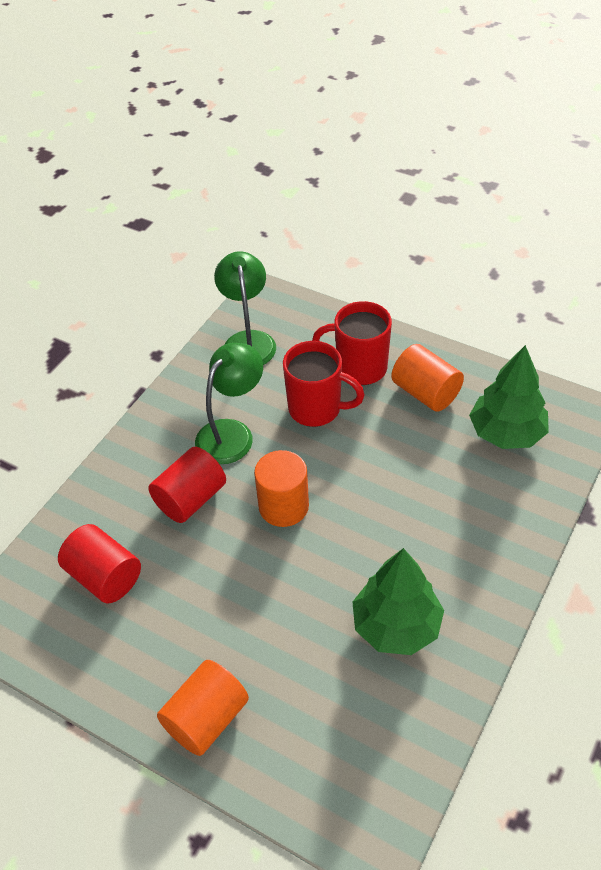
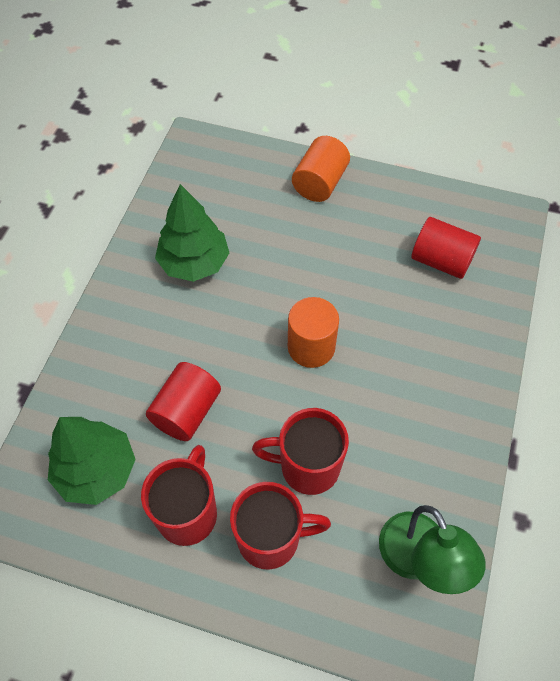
camera: 165 degrees right, 10 degrees up
(190, 499) = (400, 340): red cylinder -> red cylinder (186, 411)
(232, 433) = (388, 419): green lamp -> none
(425, 393) = (188, 513): orange cylinder -> red mug

